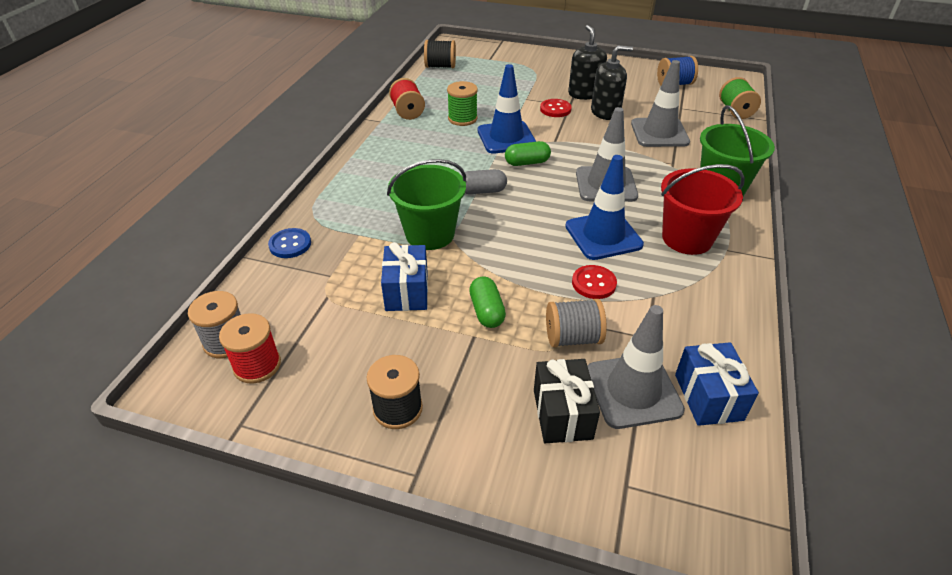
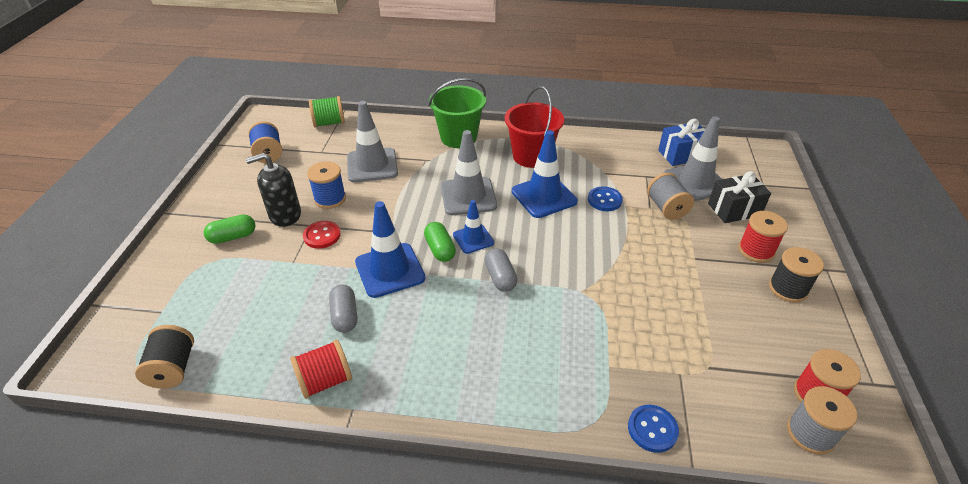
camera: 100 degrees left, 0 degrees up
(407, 291) = (670, 308): blue gift -> none
(430, 234) = (584, 306): green bucket -> none
(462, 119) = (345, 316): green spool -> grey capsule
(472, 404) = (756, 250): none -> red spool
(487, 311) = (665, 254): green capsule -> green capsule (233, 237)
(538, 181) = (473, 239): none -> blue traffic cone
(594, 283) = (604, 200): red button -> blue button
(605, 112) = (330, 199): black soap dispenser -> blue spool

